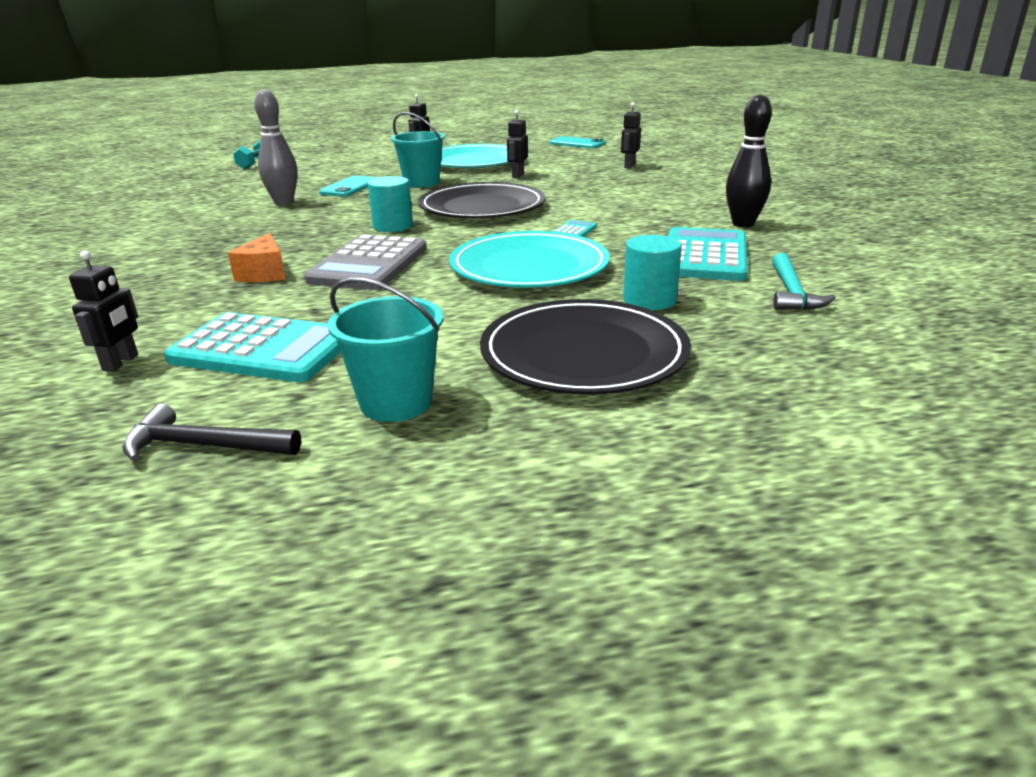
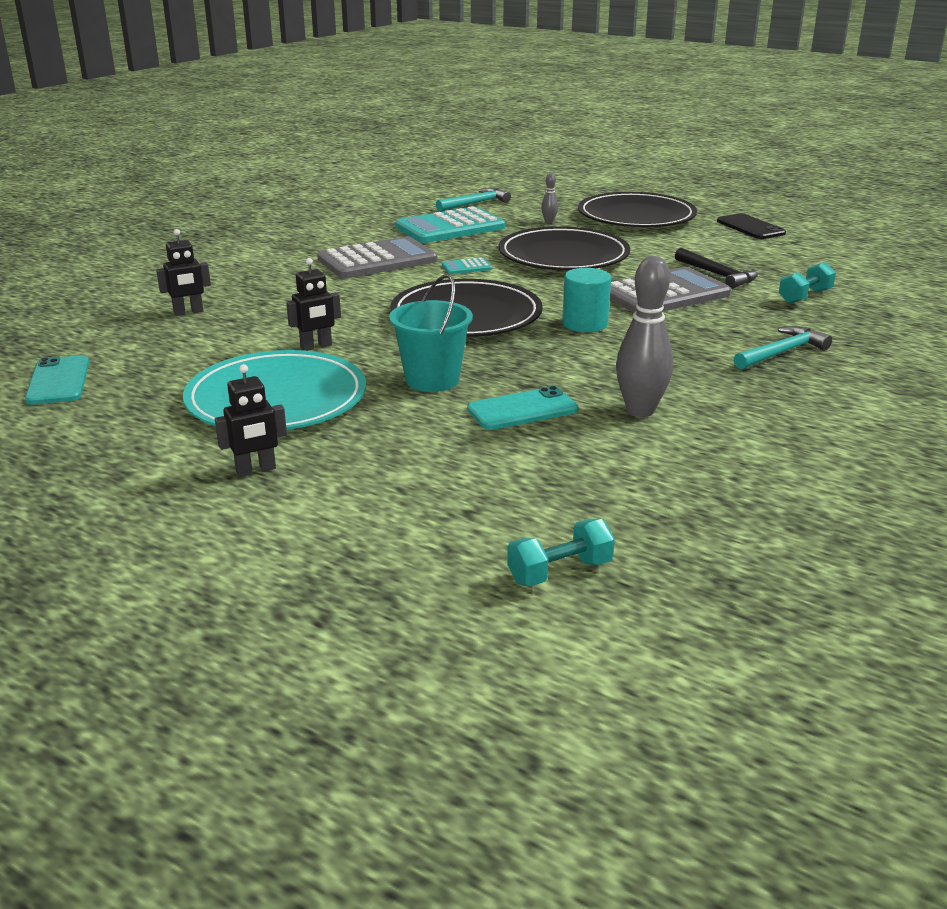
camera: 135 degrees left, 0 degrees up
(121, 363) = (887, 283): black robot -> none
(204, 446) = (850, 239): black hammer -> black hammer (717, 275)
(214, 252) = (782, 352): none -> turquoise hammer
(224, 307) = (804, 297): none -> turquoise dumbbell
(263, 349) = (796, 264): turquoise calculator -> none
(264, 274) = (754, 313): orange cheese -> none
(396, 402) = (750, 227): turquoise bucket -> black phone
(529, 267) = (563, 256): turquoise plate -> black plate
(648, 214) = (377, 260): none -> grey calculator
(649, 300) = (549, 221): turquoise cylinder -> grey bowling pin
(743, 224) = (355, 233): black bowling pin -> none

